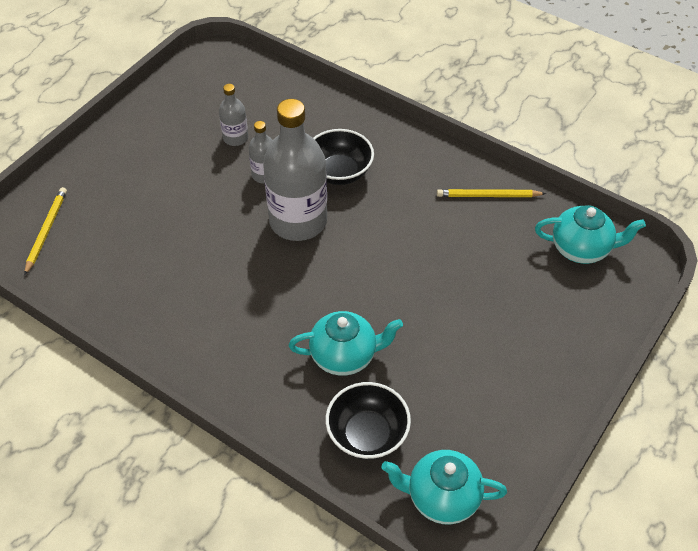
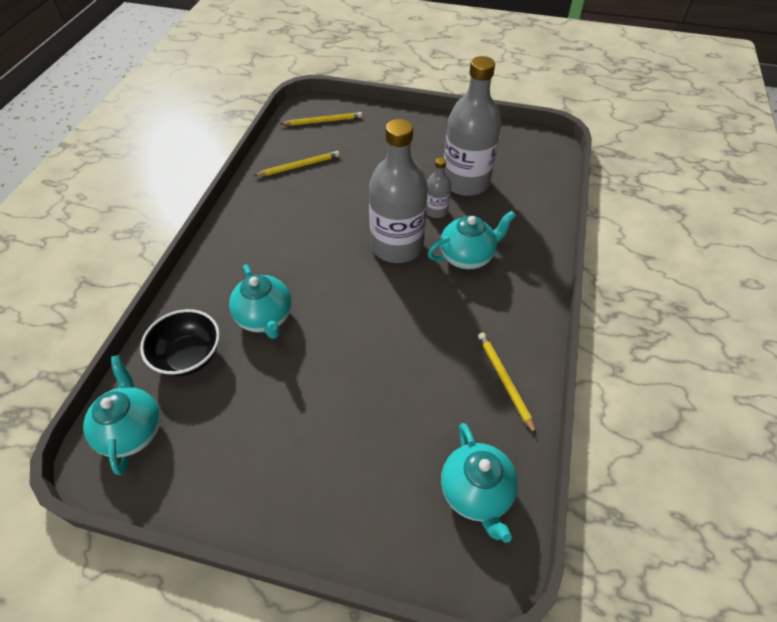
camera: 70 degrees right, 0 degrees up
(119, 274) = (299, 166): none -> yellow pencil
(235, 138) = (465, 182): grey bottle -> grey bottle, size x2.12
(339, 172) = (467, 256): black bowl -> turquoise teapot

